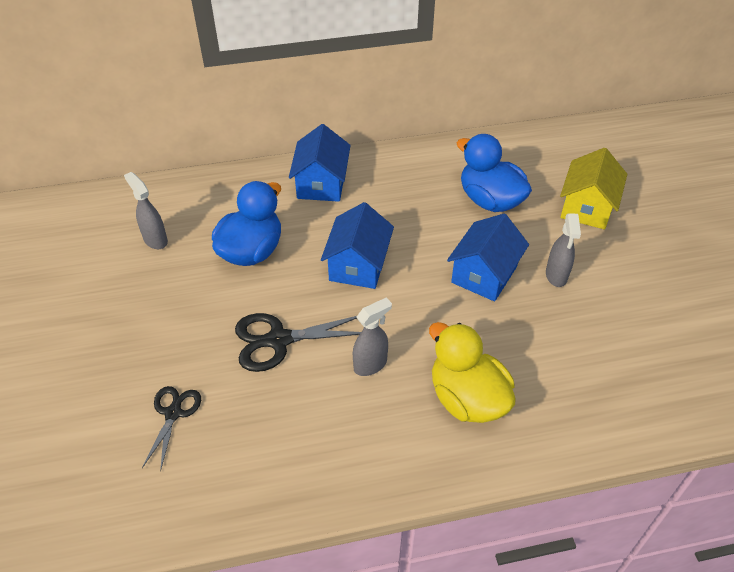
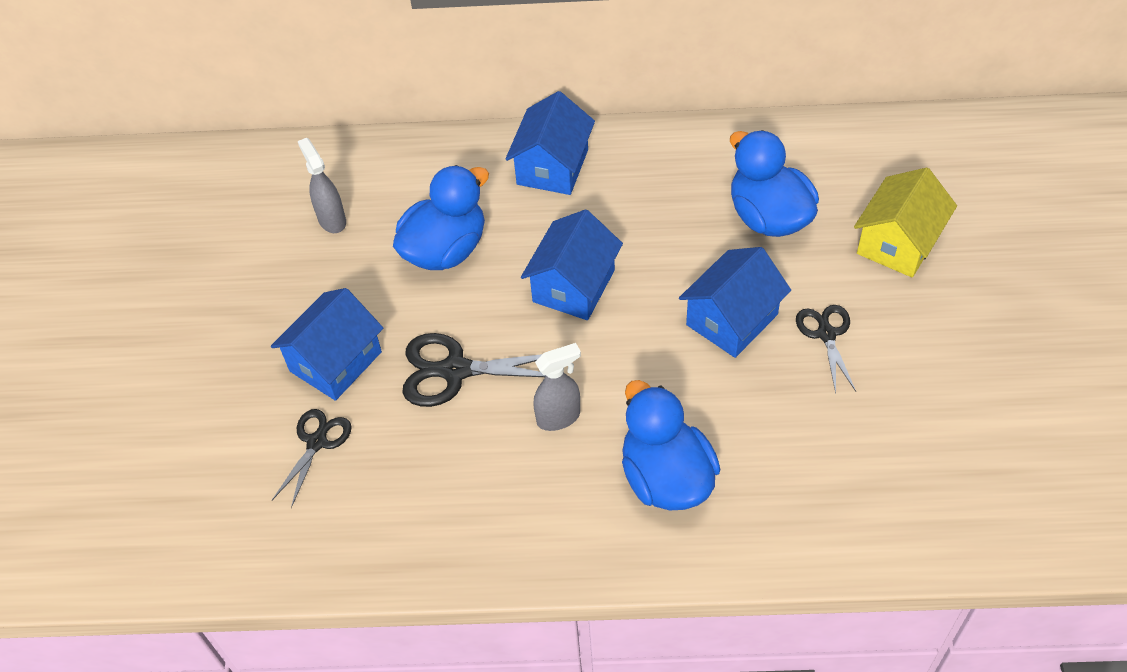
camera: 15 degrees right, 5 degrees up
(178, 346) = (335, 361): none -> blue house
(467, 398) = (666, 477): yellow duck -> blue duck
(556, 276) = (826, 334): grey spray bottle -> black scissors

